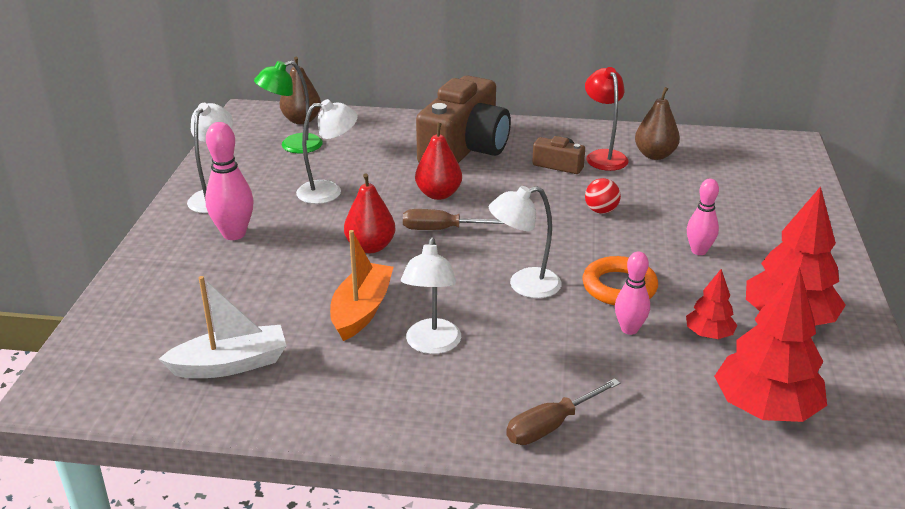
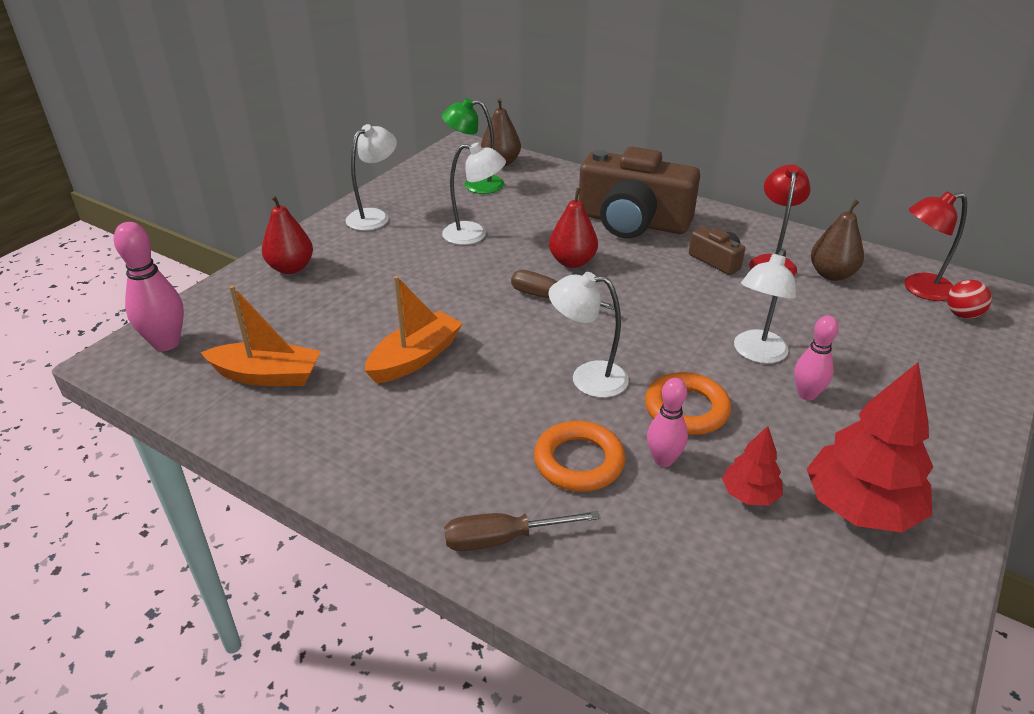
camera: 25 degrees right, 5 degrees up
(230, 364) = (267, 375): white boat -> orange boat
(234, 234) = (363, 254): pink bowling pin -> pink bowling pin (166, 343)
(370, 247) = (470, 298): red pear -> red pear (291, 268)
(432, 345) = (452, 413): white lamp -> white lamp (756, 354)
(465, 148) = (632, 222): brown camera -> brown camera turned 60 degrees clockwise
(566, 350) = (579, 461): none -> orange ring
(601, 211) = (726, 320): red ball -> red ball (962, 315)
(725, 151) = (919, 289): none -> red lamp
(765, 408) = (755, 606): red tree -> none

